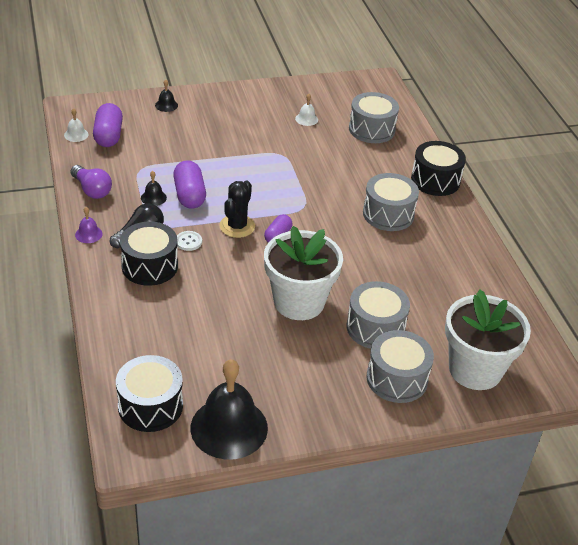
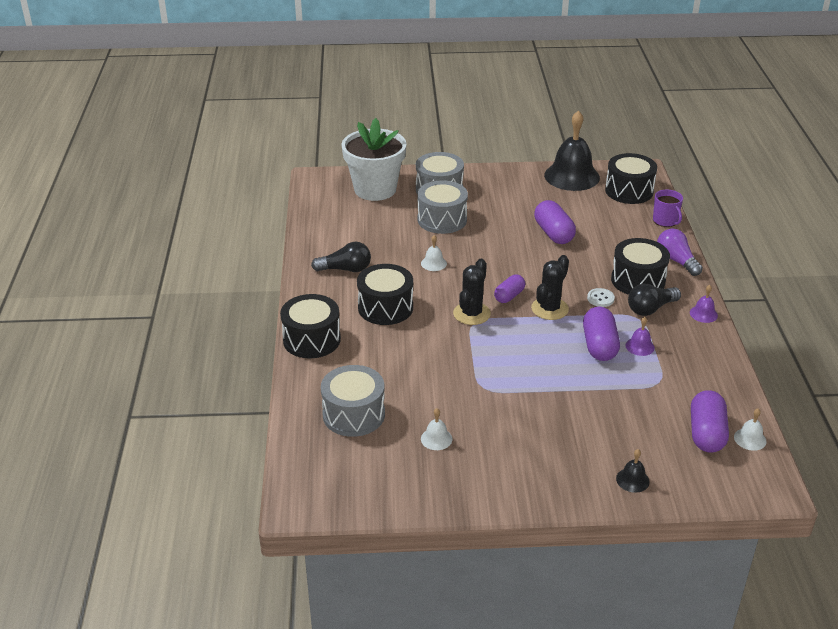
camera: 165 degrees left, 5 degrees down
(92, 190) = (711, 361): purple light bulb -> purple light bulb (676, 261)
(108, 355) = (665, 221): none -> purple mug
(153, 197) = (640, 346): black bell -> purple bell
(243, 320) = (553, 233): none -> purple capsule
(299, 302) = (502, 242): white flower pot -> none
(308, 215) = (471, 314): none -> black cactus
(363, 266) = (433, 263): none -> white bell
(388, 214) = (385, 307): grey drum -> black drum
(446, 251) = (345, 269): none -> black light bulb

